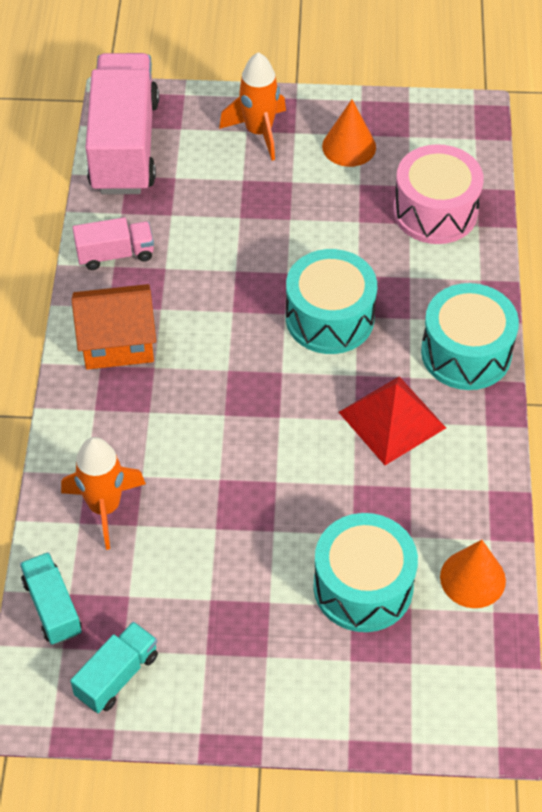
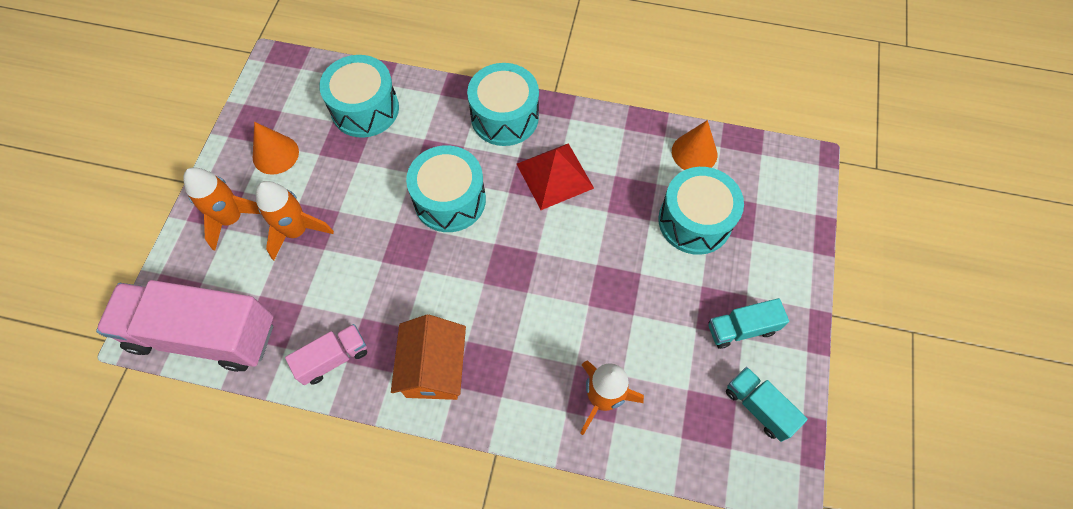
camera: 80 degrees left, 10 degrees up
(52, 607) = (693, 453): turquoise truck -> turquoise truck (741, 329)
(115, 254) = (333, 358): pink truck -> pink truck turned 60 degrees clockwise
(256, 189) = (297, 231): none -> orange rocket
(435, 211) = (365, 109): pink drum -> turquoise drum

